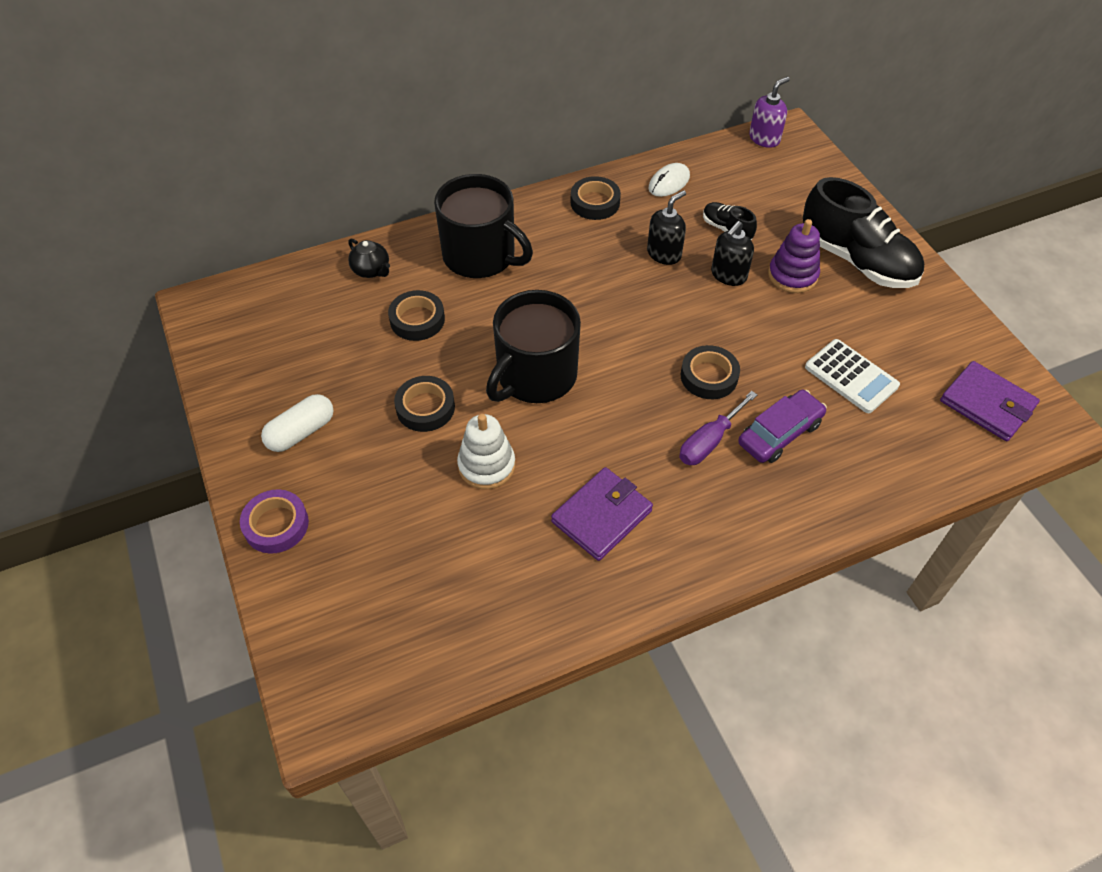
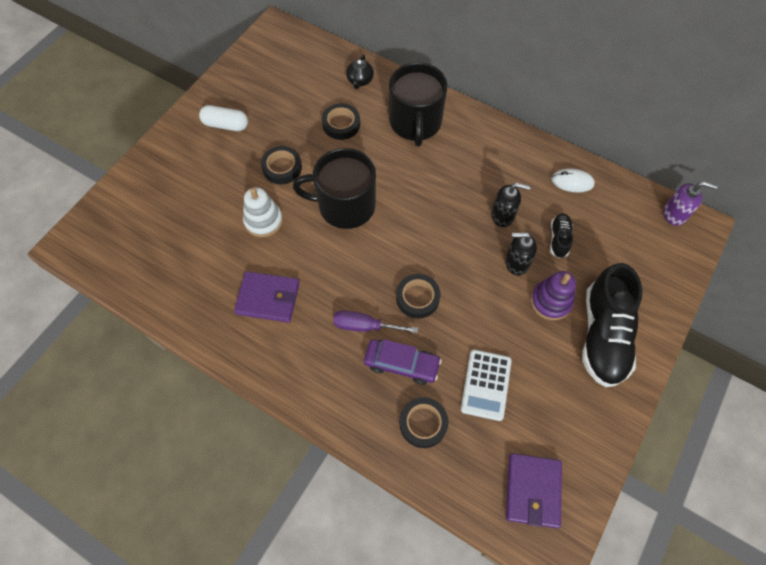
camera: 55 degrees right, 10 degrees up
(276, 525) = (163, 153): purple tape -> none
(595, 202) = (514, 152): black tape -> black tape (423, 423)

